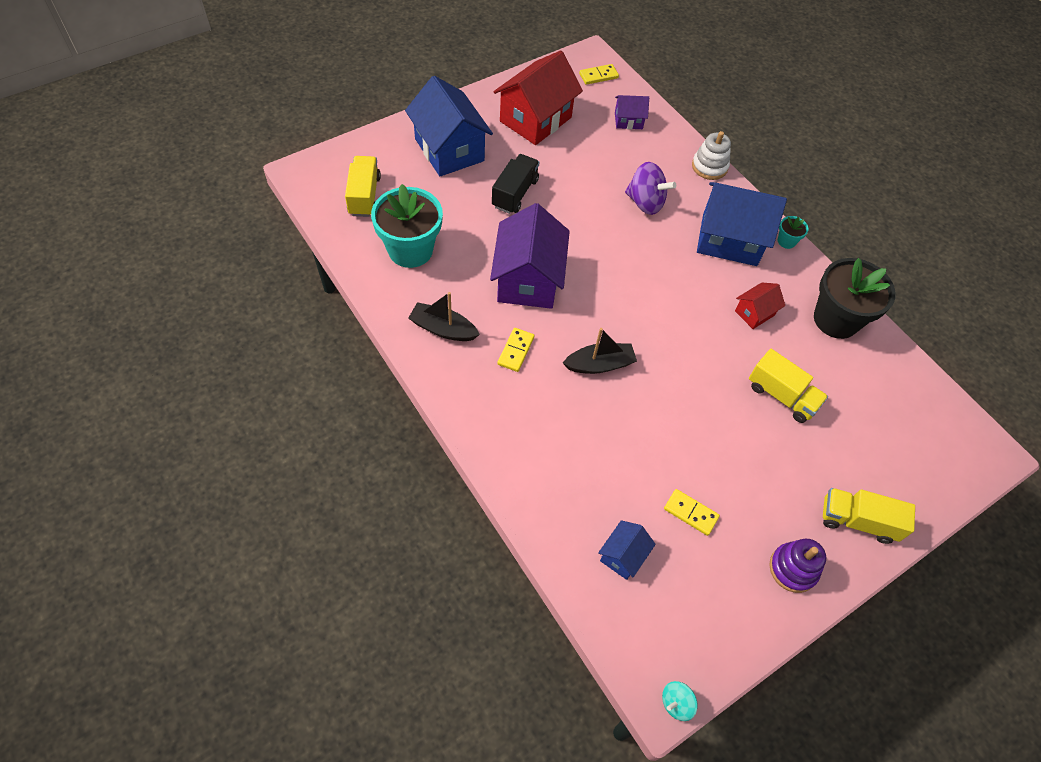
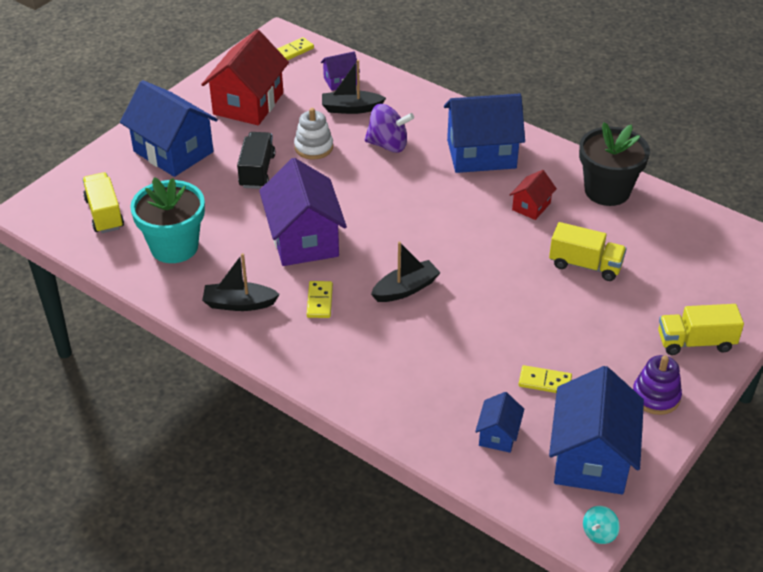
camera: 15 degrees left, 15 degrees down
(626, 153) = (351, 108): none -> black boat
(702, 615) = (591, 458): none -> blue house
(709, 166) = (435, 99): white stacking toy -> white stacking toy (313, 147)
(786, 241) = (534, 141): turquoise flower pot -> none

